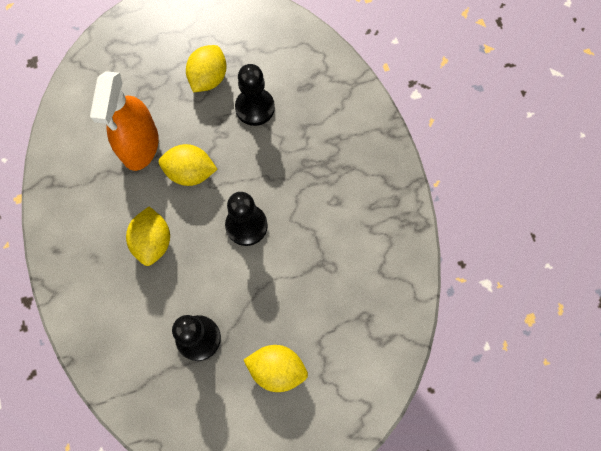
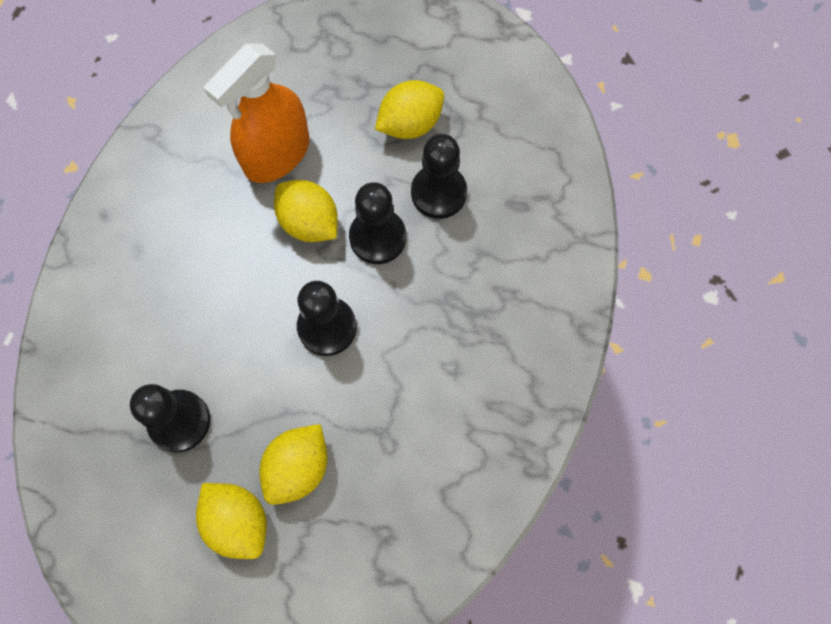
camera: 35 degrees right, 0 degrees up
(153, 242) = (211, 276): yellow lemon -> yellow lemon (298, 468)
(238, 155) = (377, 237): none -> black pawn

